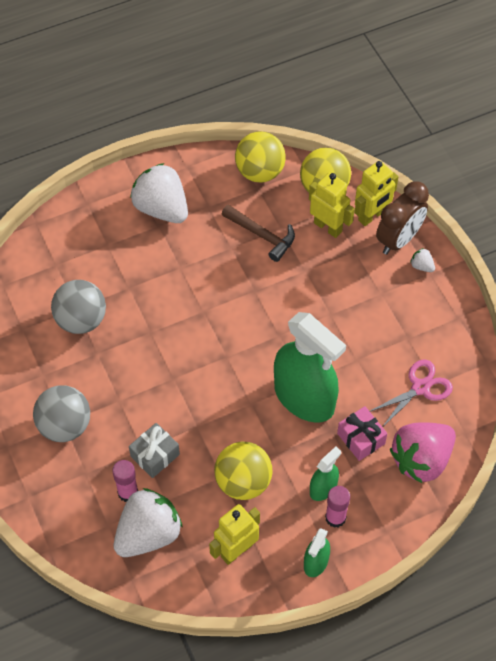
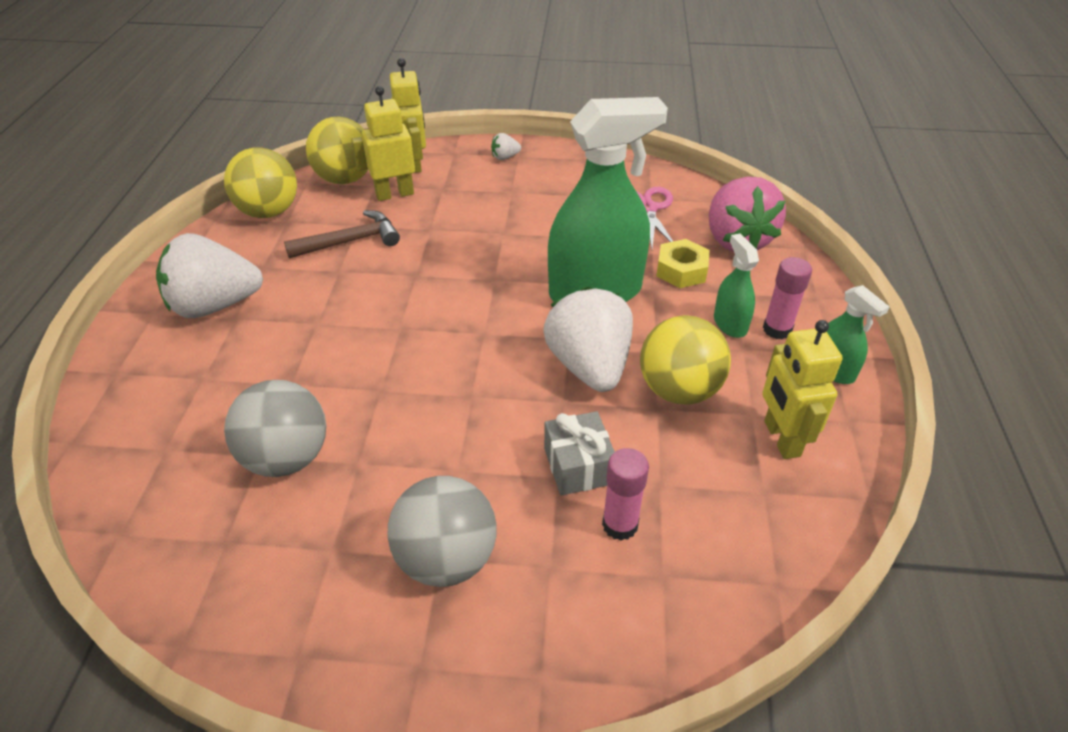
camera: 60 degrees left, 15 degrees down
(148, 534) = (706, 529): white strawberry -> white strawberry (589, 366)
(361, 438) = (681, 270): pink gift -> yellow nut
(398, 240) = (460, 159): brown clock -> none

